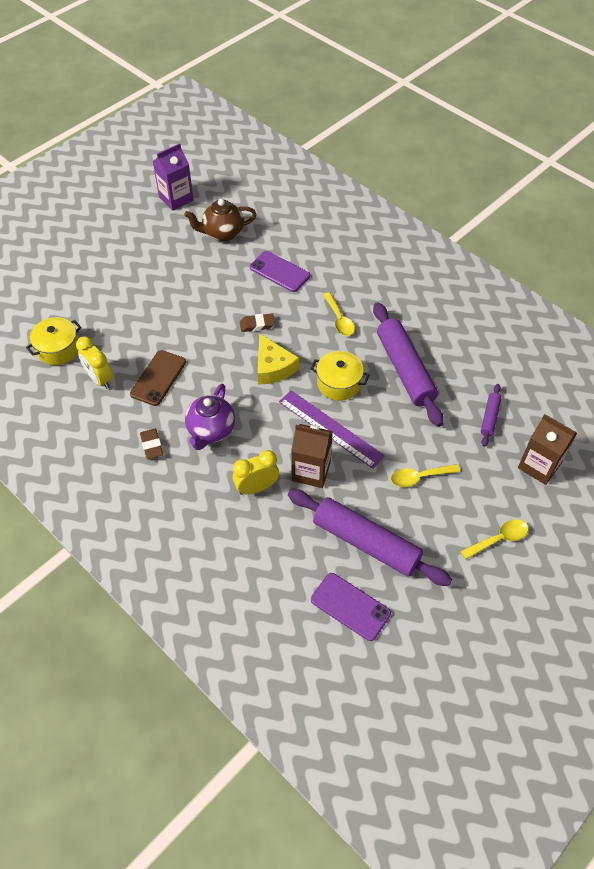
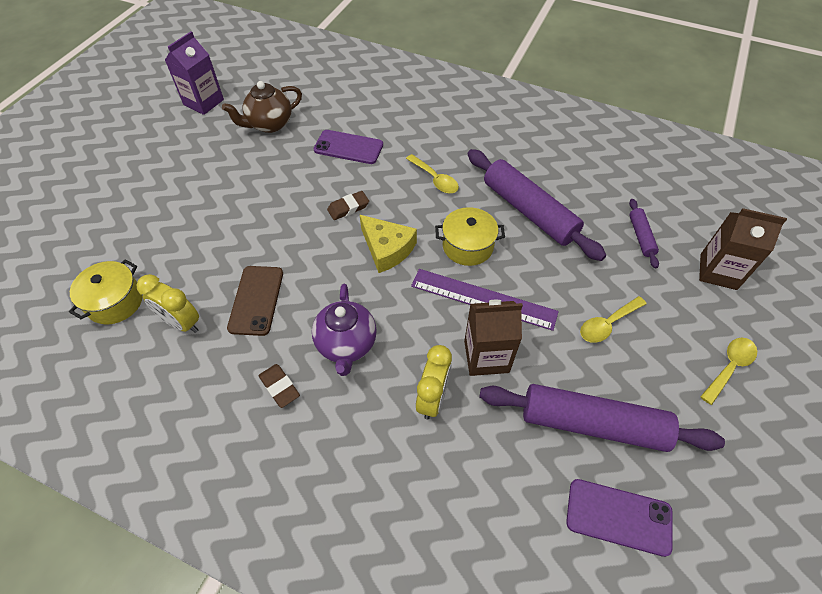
camera: 20 degrees left, 0 degrees up
(256, 487) = (432, 398): yellow clock -> yellow clock turned 150 degrees clockwise

